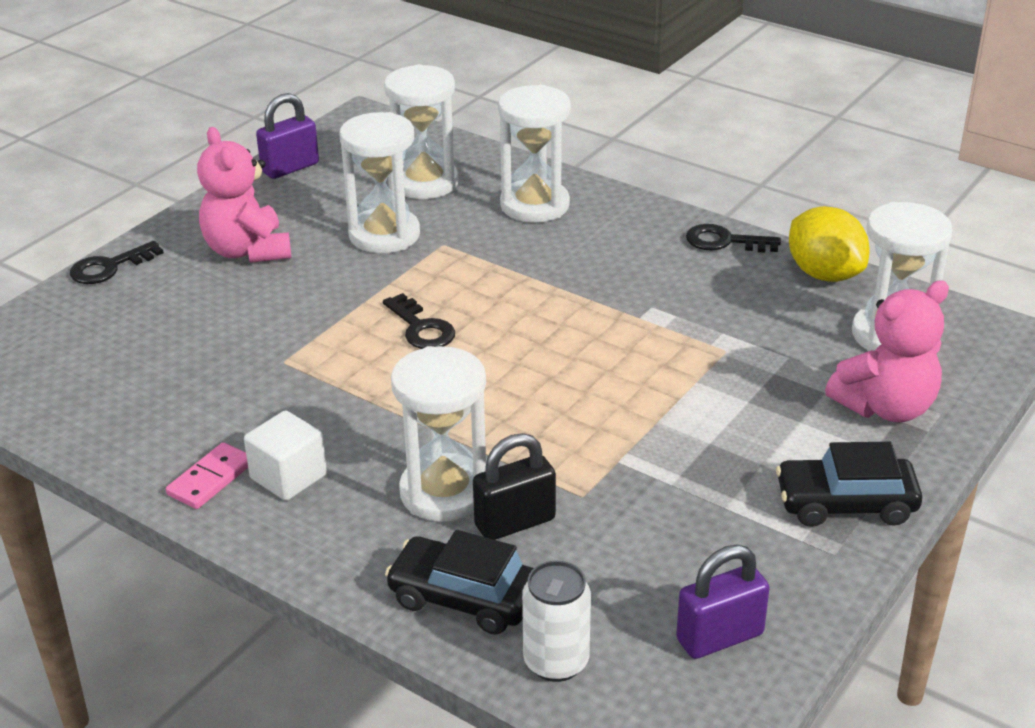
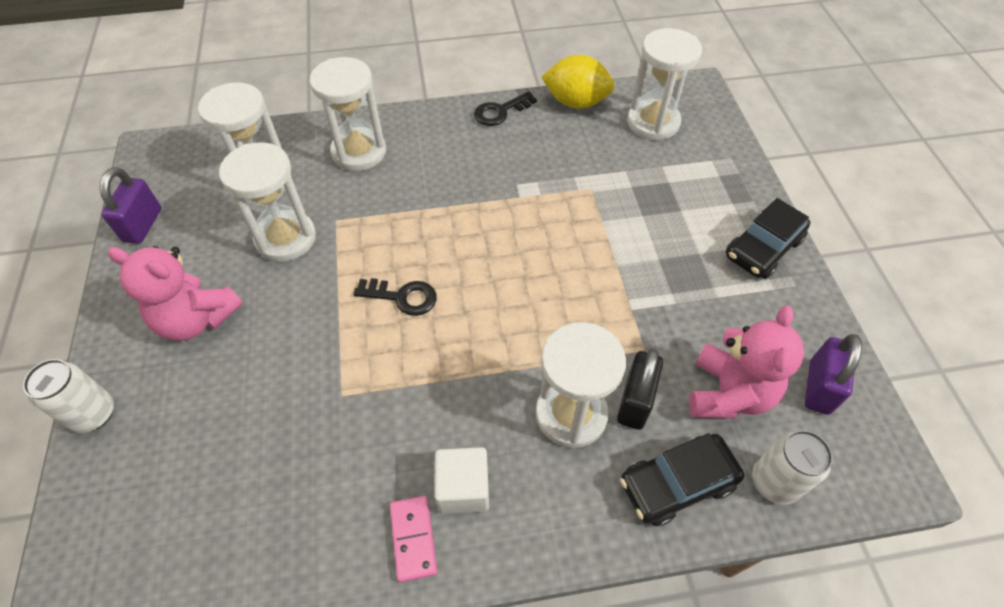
camera: 45 degrees left, 20 degrees up
(109, 267) = (93, 414): black key -> white can
(886, 407) = (705, 172): pink teddy bear -> pink teddy bear (728, 393)

